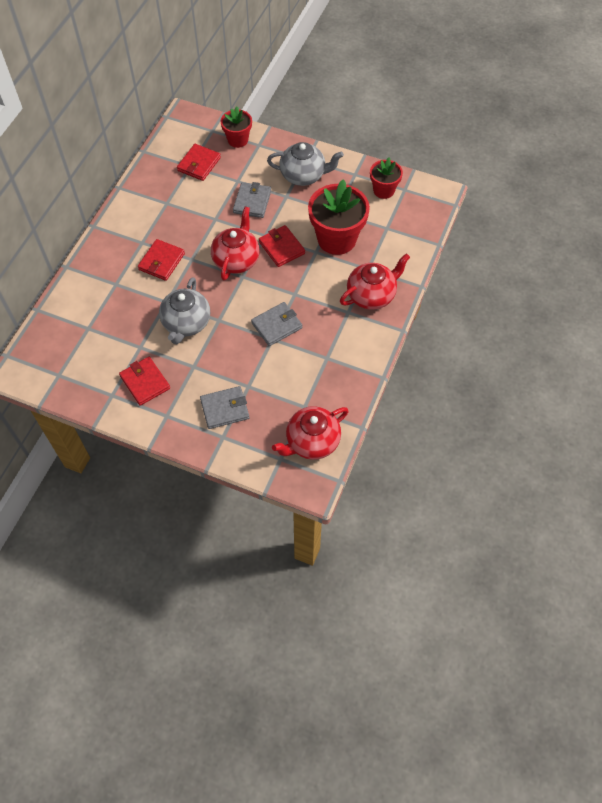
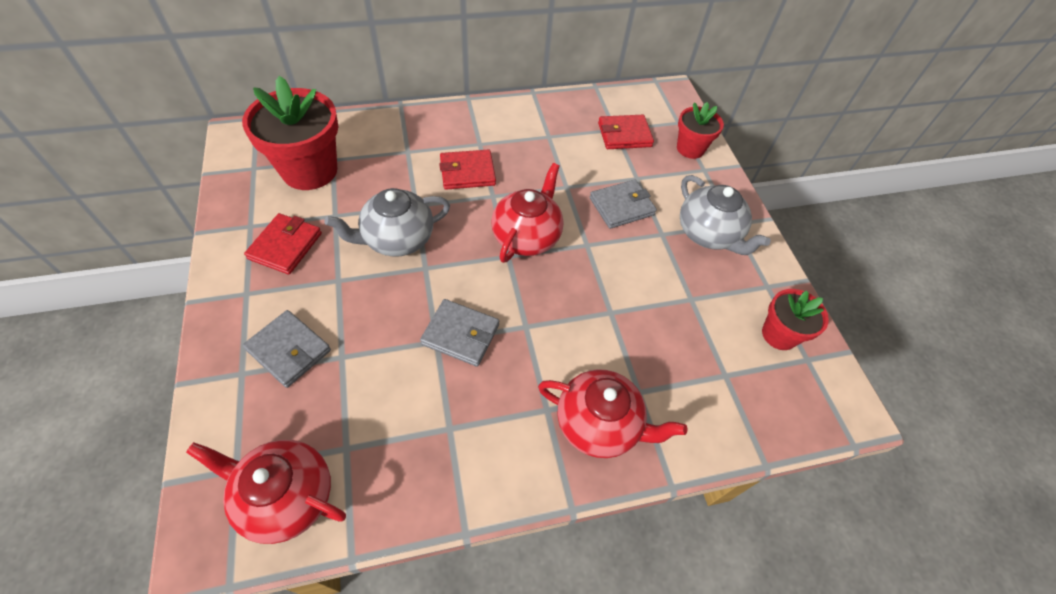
camera: 50 degrees right, 5 degrees down
(236, 260) = (527, 237): red teapot -> red teapot turned 45 degrees counterclockwise
(281, 248) = (583, 272): red wallet -> none
(336, 239) = (651, 324): red flower pot -> red flower pot (309, 170)

